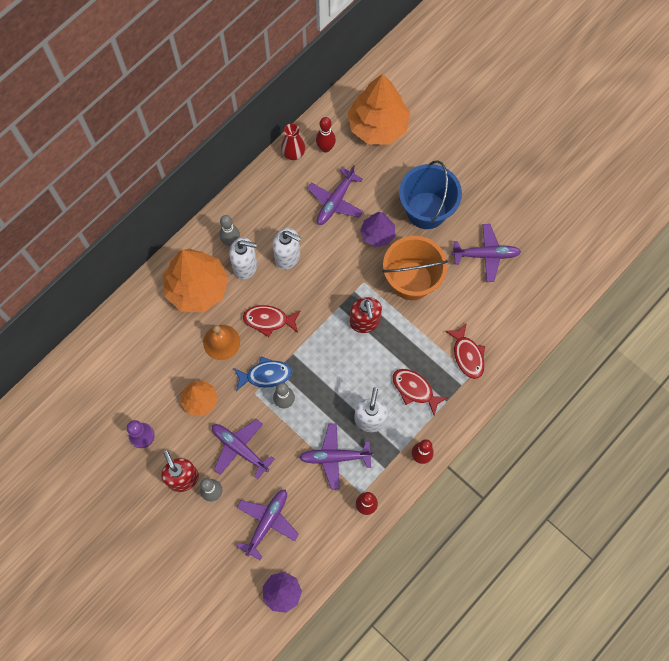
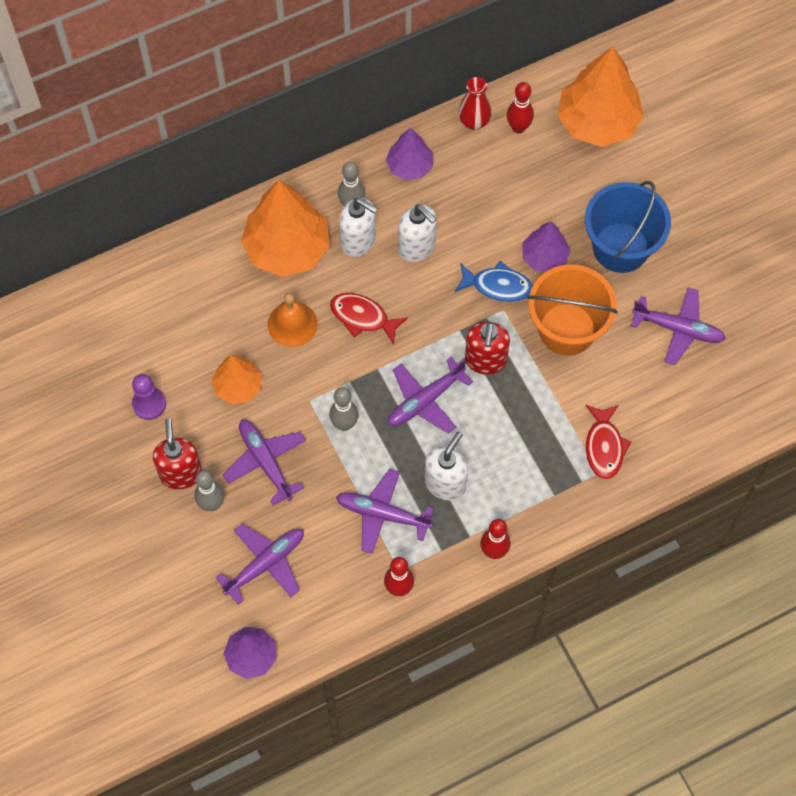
camera: 20 degrees right, 5 degrees down
(261, 200) = (409, 166): none -> purple tree
(265, 375) = (333, 383): blue fish -> blue fish (497, 286)
(335, 201) = (506, 198): purple plane -> purple plane (425, 400)
(415, 389) = (518, 466): red fish -> none

